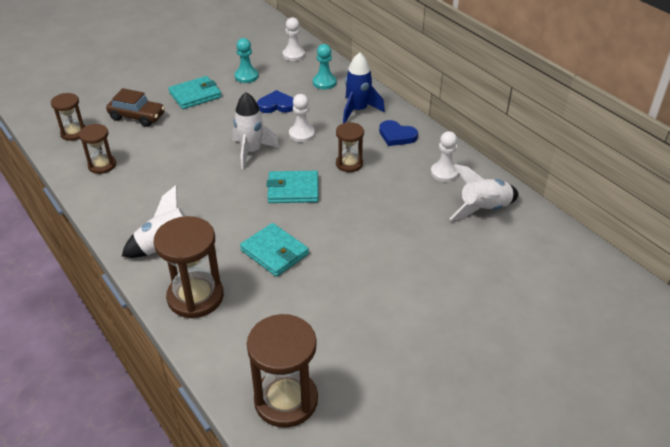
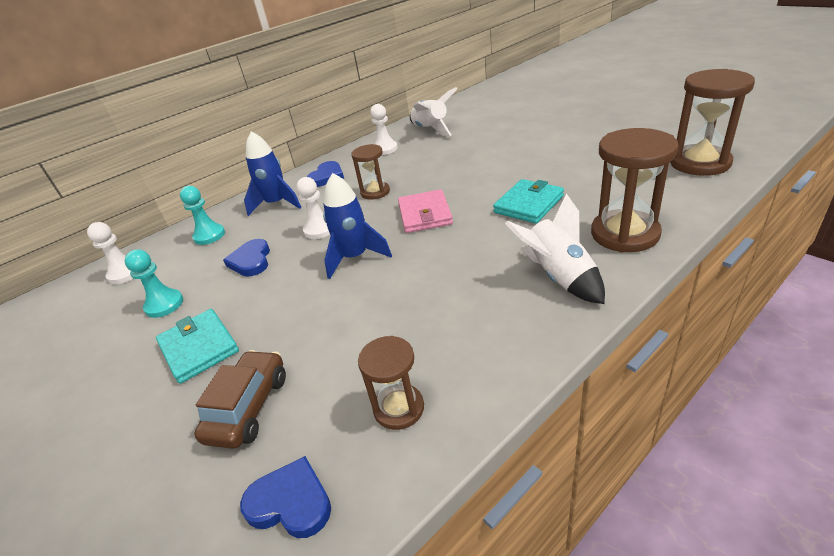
camera: 90 degrees left, 5 degrees down
(74, 133) = (290, 502): brown hourglass -> blue heart
(251, 151) = (355, 257): white rocket -> blue rocket
(293, 190) = (425, 214): turquoise wallet -> pink wallet

